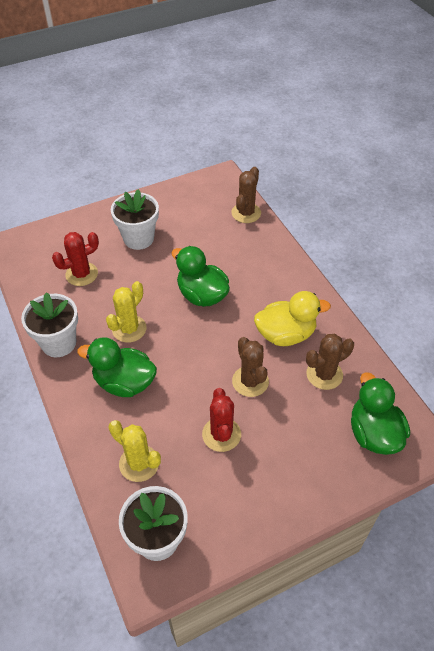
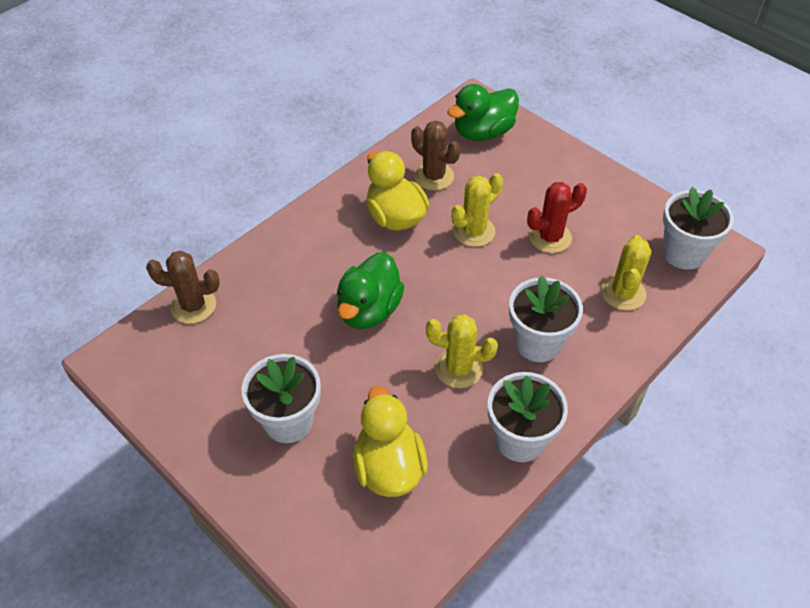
camera: 110 degrees left, 0 degrees up
(81, 274) = (389, 467): red cactus -> yellow duck
(124, 382) = (537, 343): green duck -> white flower pot
(250, 381) = (474, 231): brown cactus -> yellow cactus

